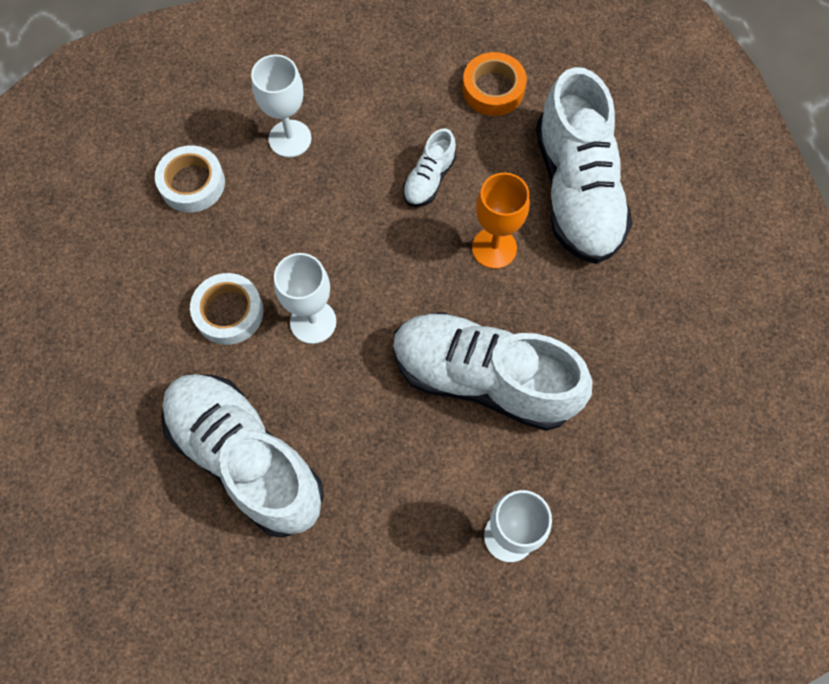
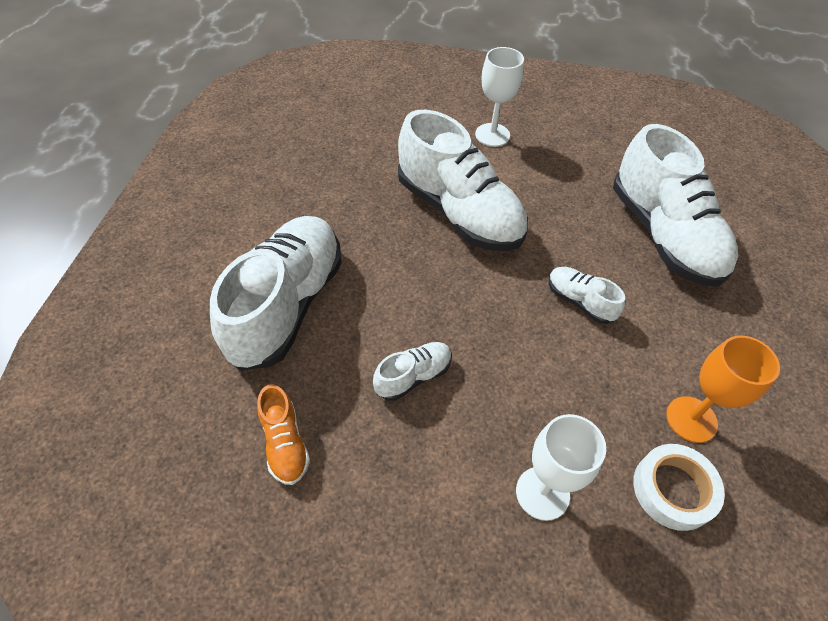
camera: 155 degrees left, 15 degrees down
(229, 312) = (656, 340): white tape -> none
(313, 322) = (580, 301): white goblet -> white shoe
(493, 89) = (285, 443): orange tape -> orange shoe
(494, 248) = (392, 291): orange goblet -> orange goblet (691, 419)

